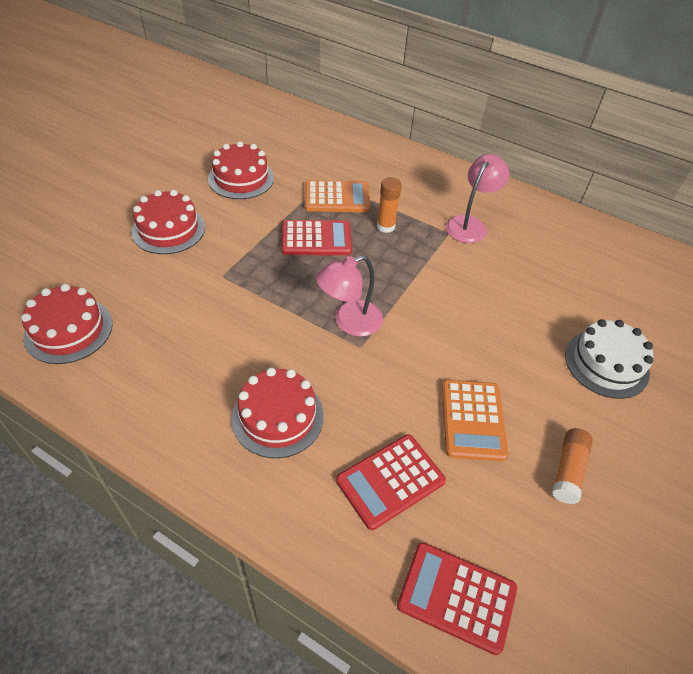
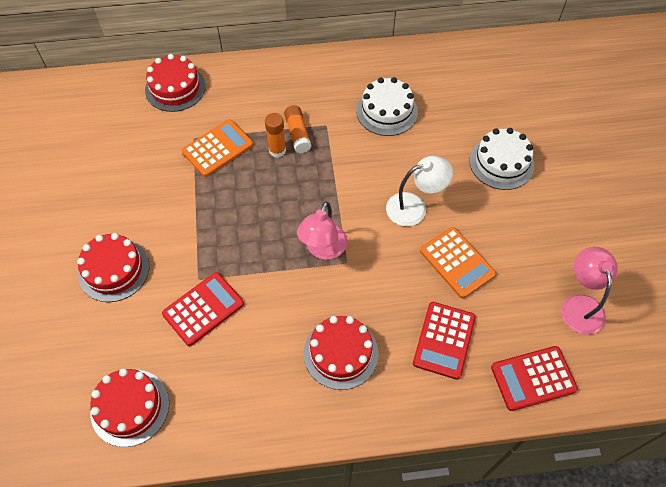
camera: 35 degrees left, 10 degrees up
(241, 178) = (123, 182): red cake -> red cake (175, 88)
(316, 239) = (237, 197): red calculator -> red calculator (203, 309)
(470, 224) = (334, 107): pink lamp -> pink lamp (580, 305)
(473, 344) = (414, 207): none -> white lamp
(518, 254) = (386, 111): none -> white cake
(568, 470) = (532, 254): orange glue stick -> orange glue stick (298, 134)

